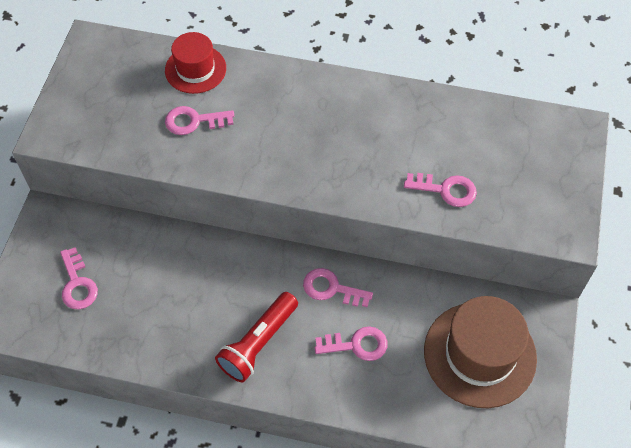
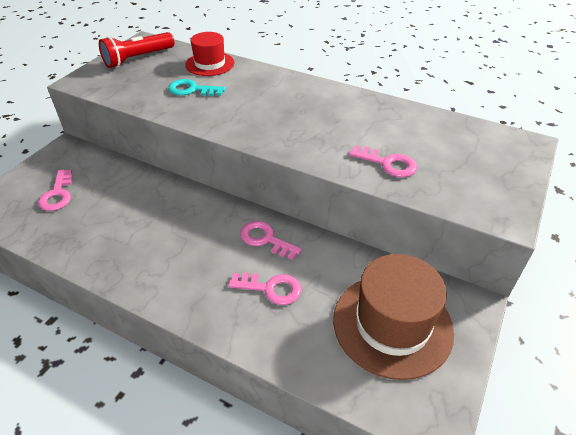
camera: 15 degrees right, 15 degrees down
(194, 121) = (192, 90): pink key -> turquoise key
(258, 343) = (180, 267): red flashlight -> red flashlight (138, 59)

